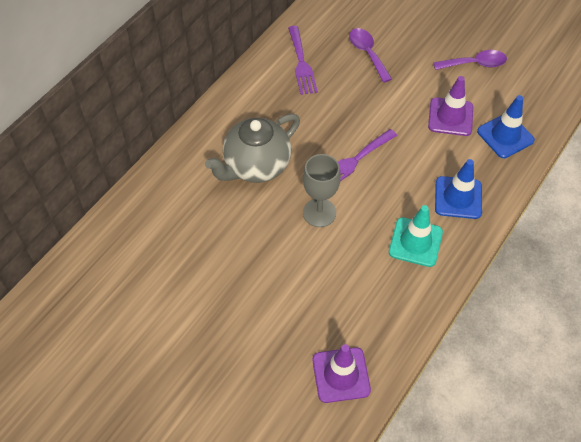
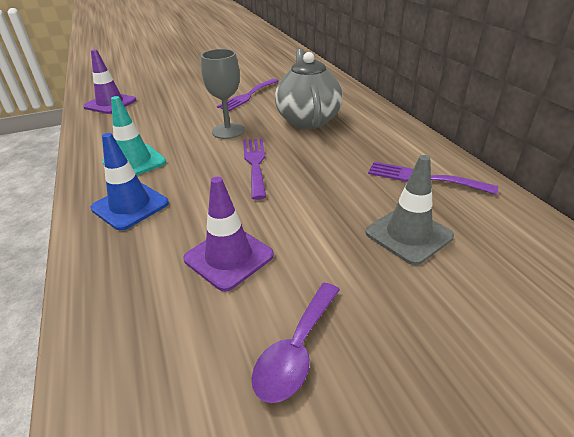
camera: 125 degrees right, 20 degrees down
(232, 248) = (248, 96): none -> purple fork
(367, 53) = (408, 234): purple spoon -> grey traffic cone
(505, 136) = (138, 295): blue traffic cone -> none

